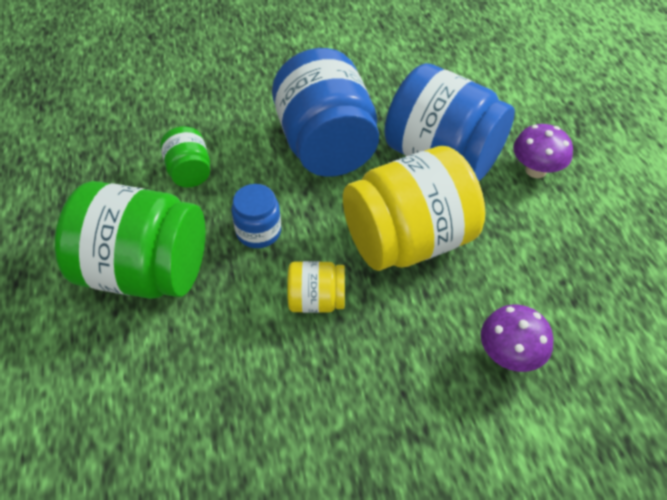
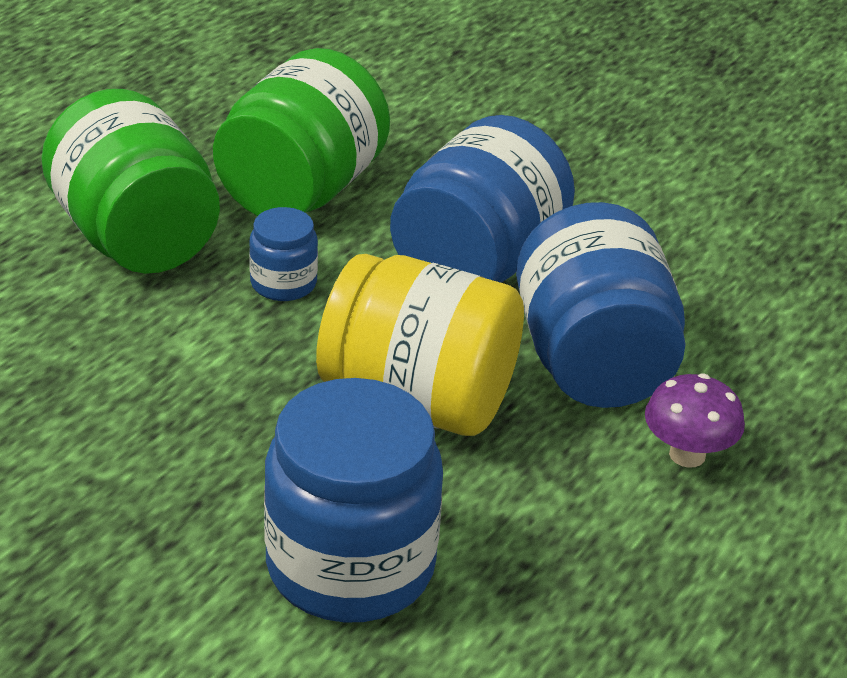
camera: 45 degrees right, 15 degrees down
(189, 172) = (301, 191): green jar -> green jar, size x2.10
(316, 300) = (243, 374): yellow jar -> none
(509, 355) = (350, 566): purple mushroom -> blue jar

